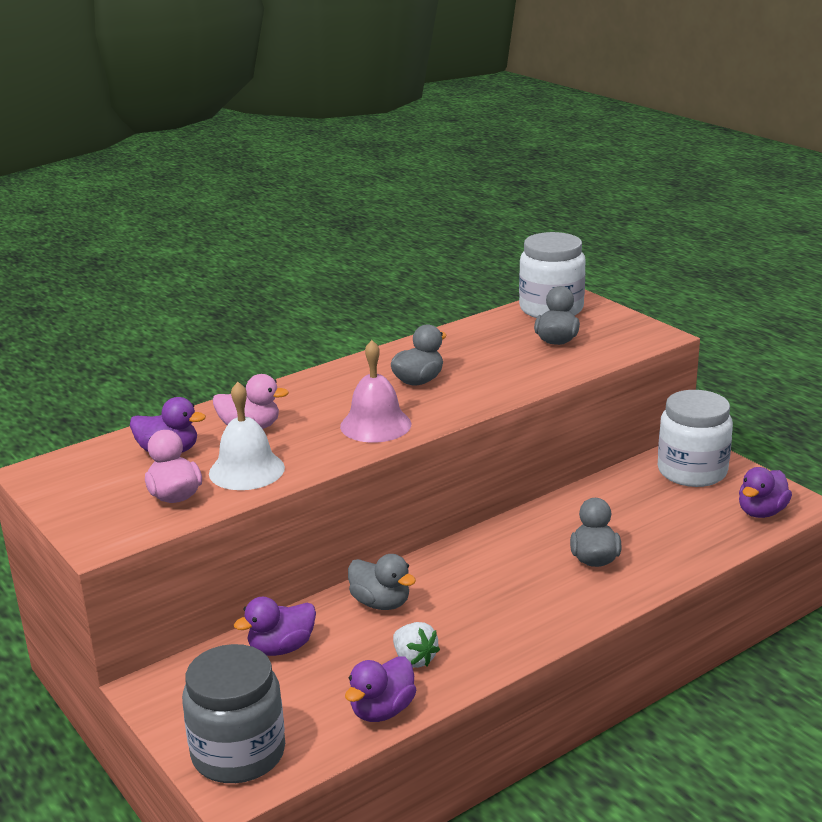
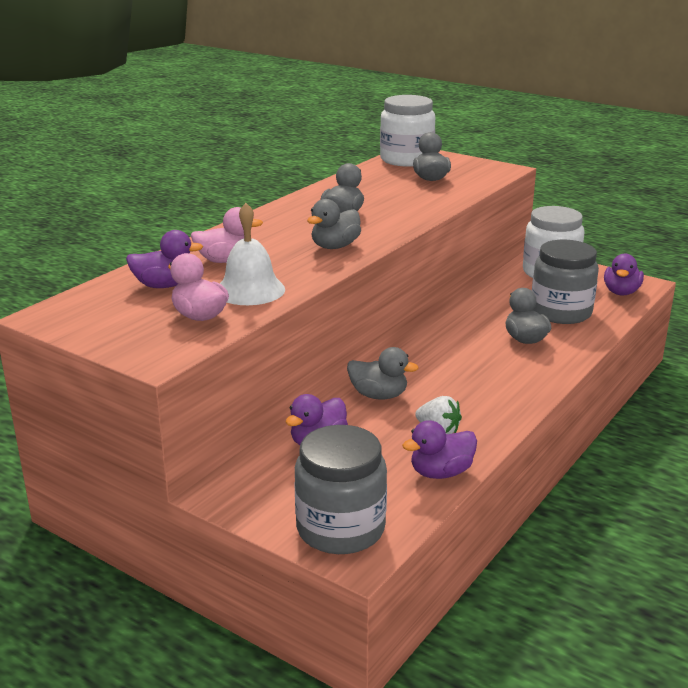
camera: 20 degrees left, 0 degrees up
(375, 425) = (335, 246): pink bell -> grey duck
(382, 710) = (441, 473): purple duck -> purple duck turned 45 degrees clockwise
(664, 529) = (561, 312): none -> grey jar

